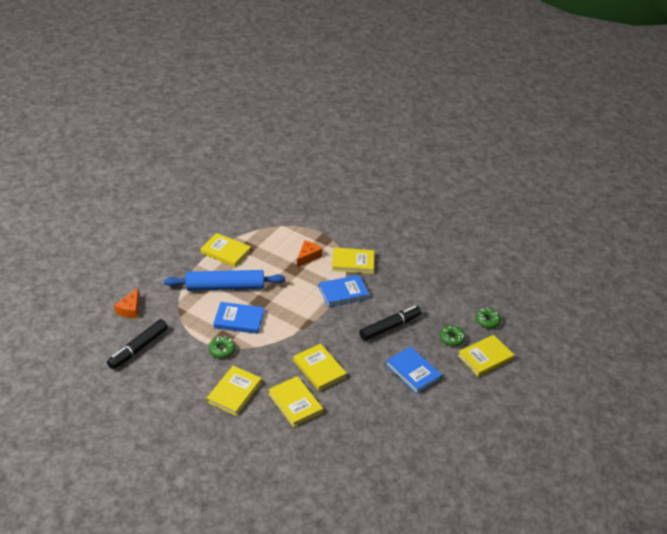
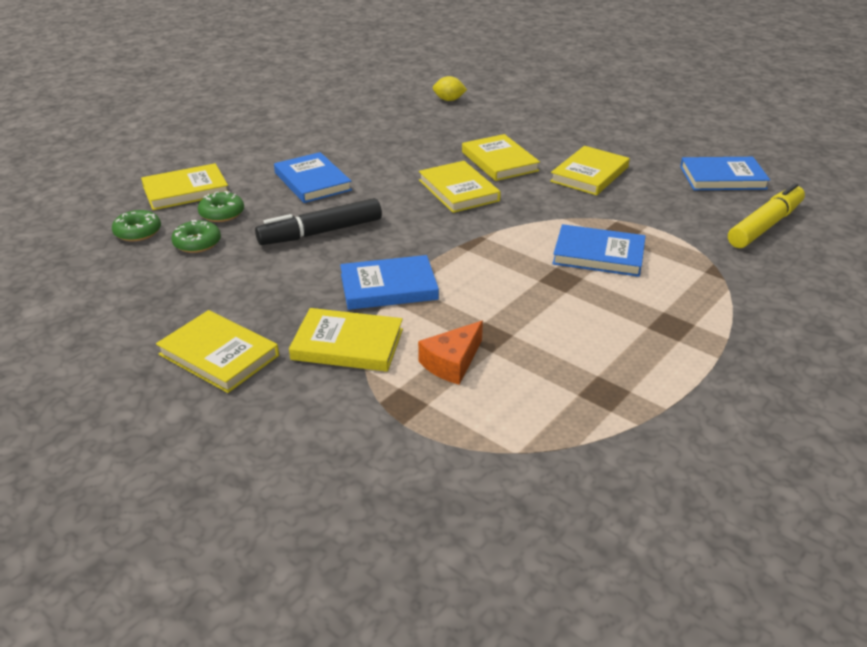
camera: 170 degrees left, 5 degrees down
(130, 309) = (818, 280): orange cheese -> none
(138, 348) = (764, 226): black marker -> yellow marker
(145, 394) = (722, 178): none -> blue book
(222, 350) = (619, 217): green donut -> green donut (197, 243)
(225, 252) = (657, 384): yellow book -> yellow book (219, 355)
(225, 287) = (638, 309): blue rolling pin -> none
(343, 494) = (449, 100): none -> yellow lemon

